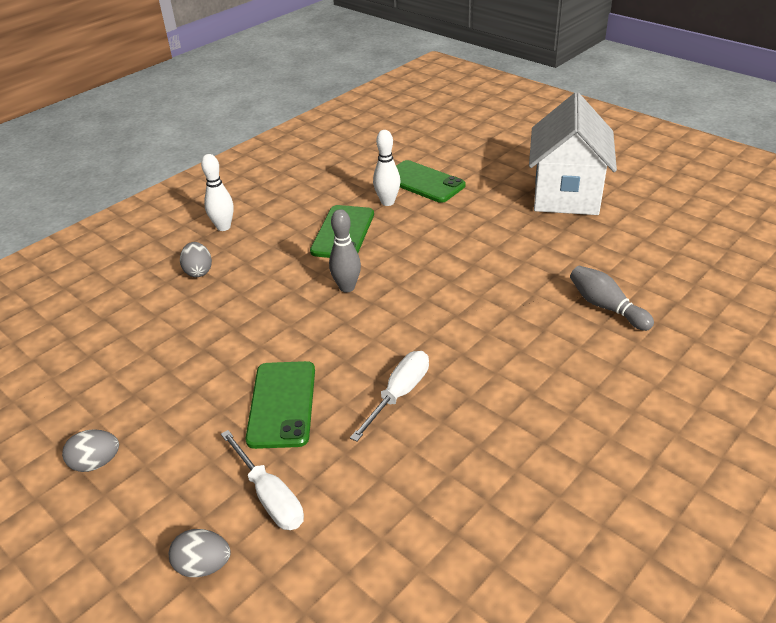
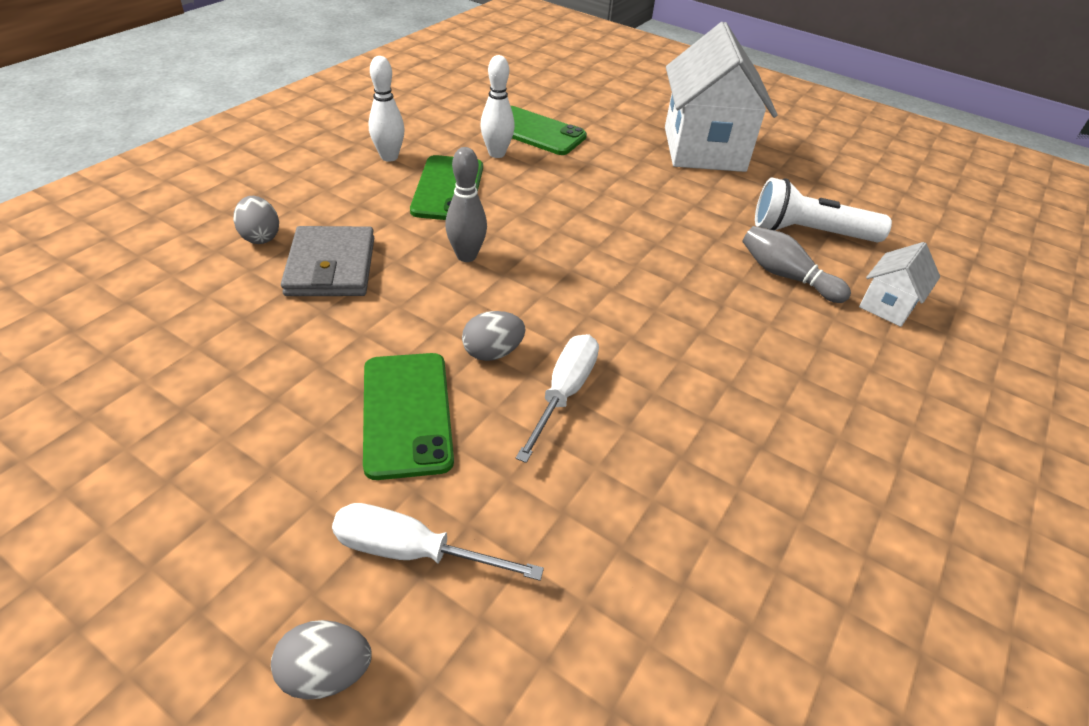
camera: 15 degrees left, 5 degrees up
(96, 463) = (132, 518): grey egg -> grey egg (492, 352)
(223, 227) = (288, 180): white bowling pin -> white bowling pin (389, 157)
(245, 295) = (331, 266): none -> grey wallet
(270, 496) = (412, 551): white screwdriver -> white screwdriver turned 150 degrees clockwise
(639, 269) = (809, 232): none -> white flashlight
(689, 333) = (887, 305): none -> white house

